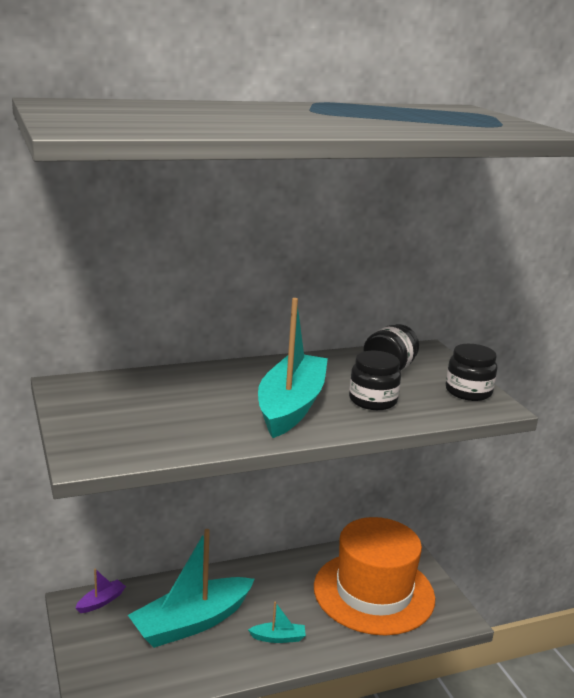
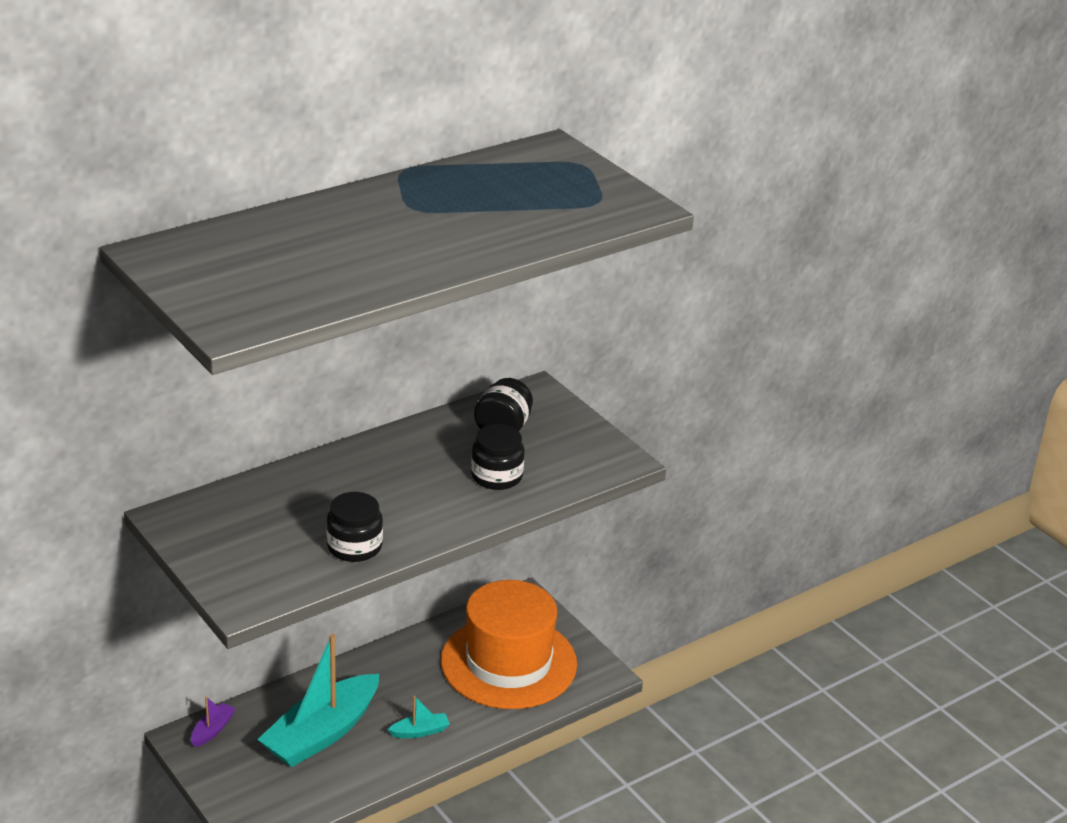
camera: 15 degrees left, 10 degrees up
(291, 406) = (416, 500): turquoise boat -> none
(468, 391) = (592, 445): black jar -> black jar (354, 547)

